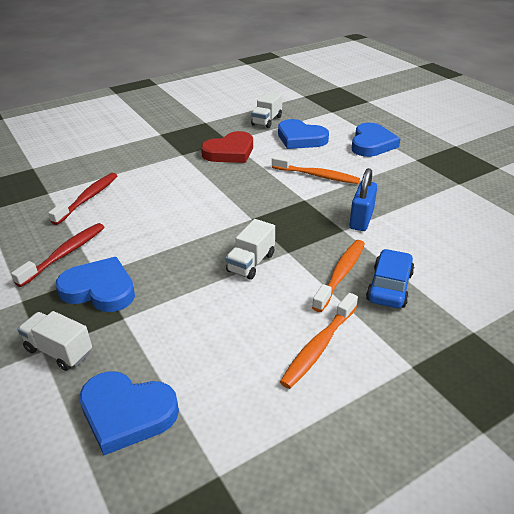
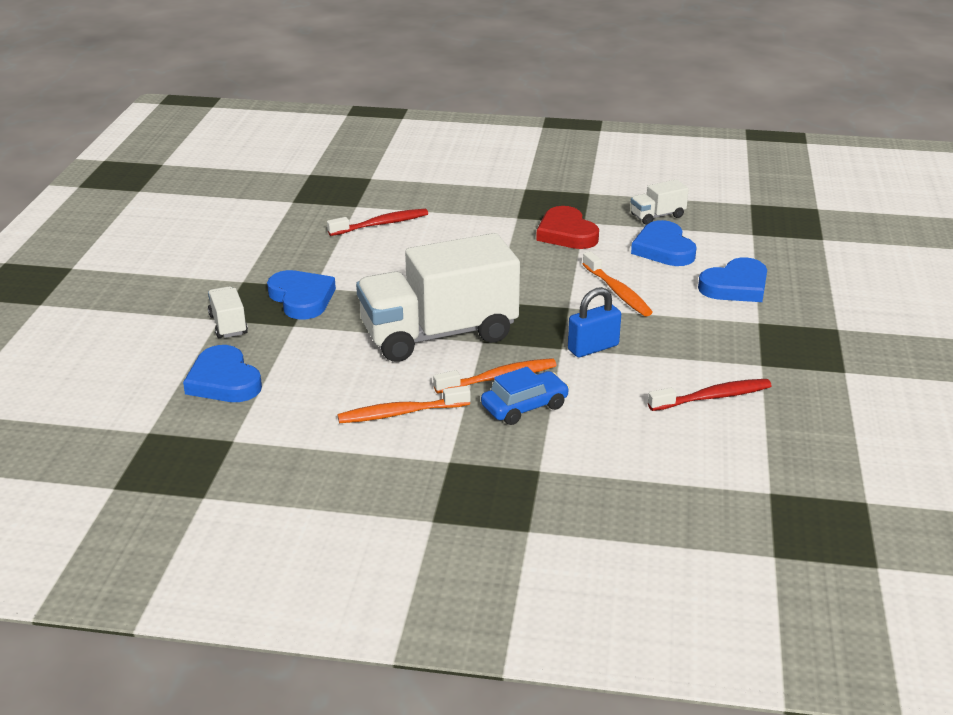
camera: 40 degrees right, 5 degrees down
(65, 254) = (309, 261): red toothbrush -> red toothbrush (713, 397)
(230, 152) = (566, 233): red heart -> red heart turned 60 degrees clockwise
(251, 263) = (438, 334): white truck -> white truck, size x2.39

